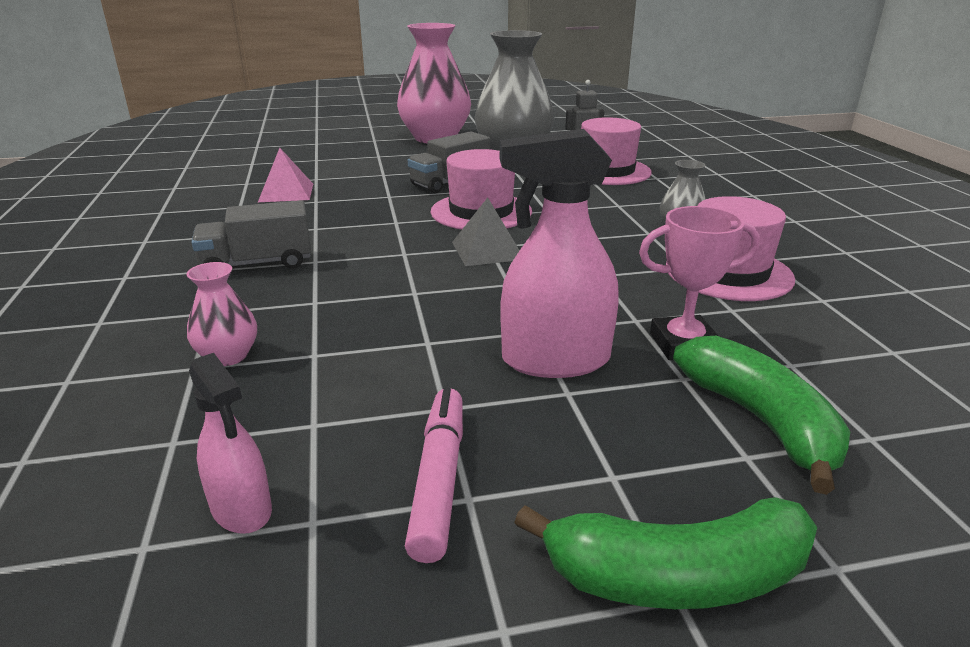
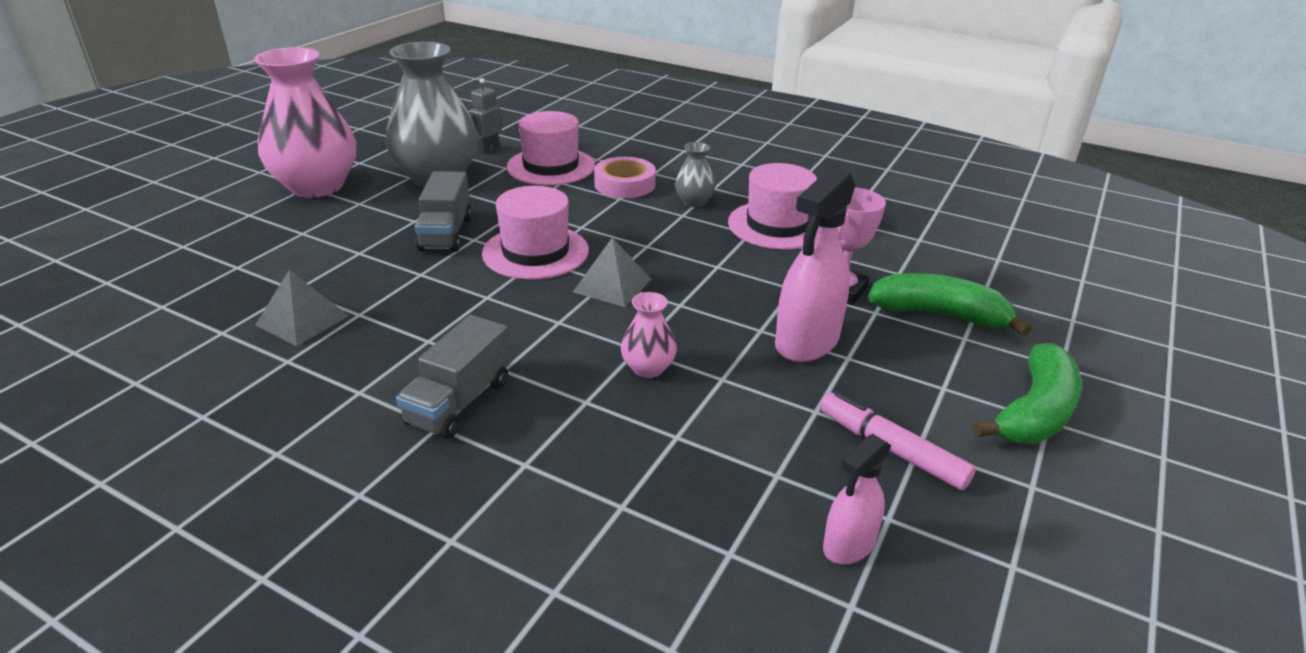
camera: 50 degrees left, 5 degrees up
(228, 356) = (625, 481): pink vase -> pink vase (648, 368)
(241, 509) = (848, 545): pink spray bottle -> pink spray bottle turned 135 degrees clockwise
(286, 192) = (302, 320): pink pyramid -> grey pyramid
(642, 198) = (624, 184): none -> pink tape

